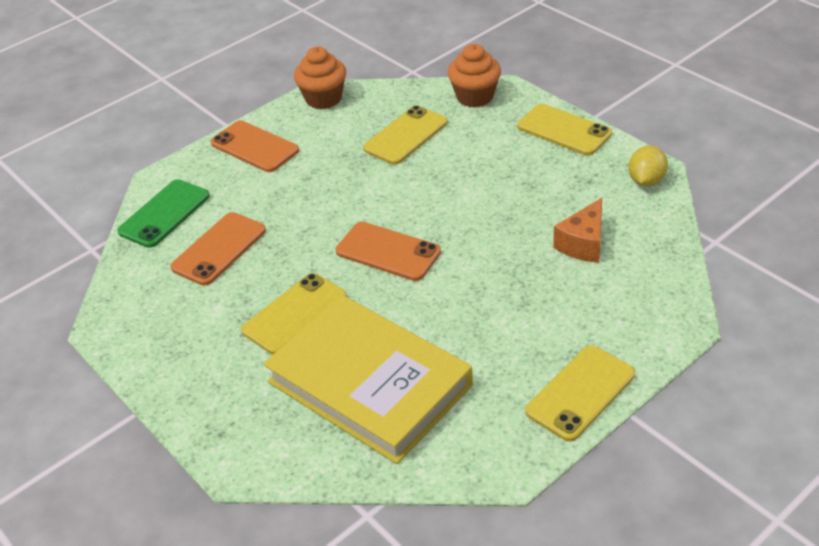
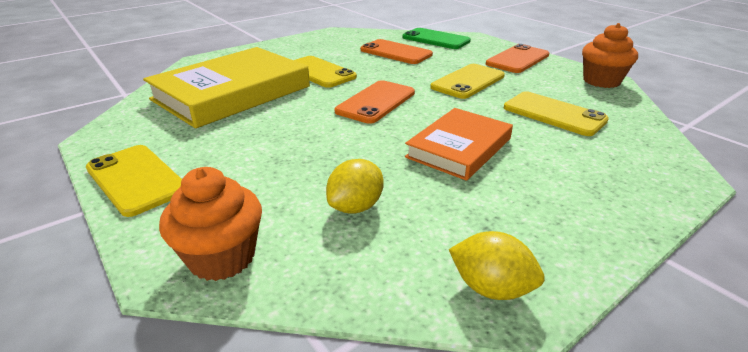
camera: 90 degrees right, 10 degrees down
(475, 97) = (653, 155): orange cupcake -> orange cupcake (222, 257)
(481, 192) = (459, 148): none -> orange book
(564, 130) = (606, 218): yellow phone -> yellow phone (468, 81)
(583, 243) = (356, 206): orange cheese -> yellow lemon

